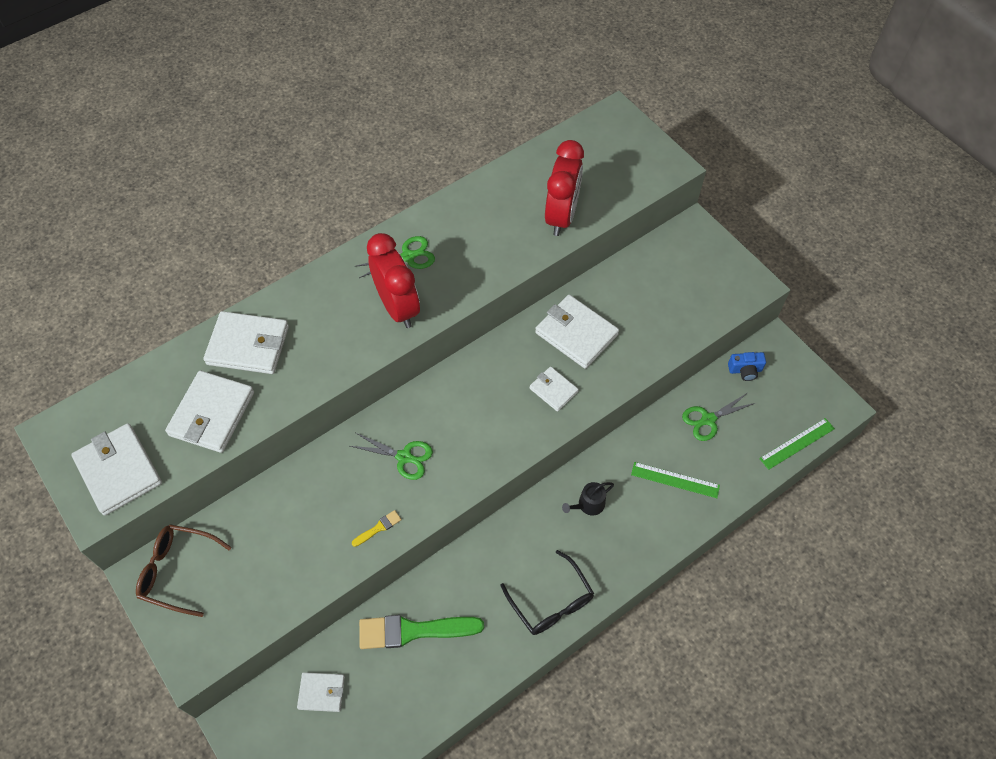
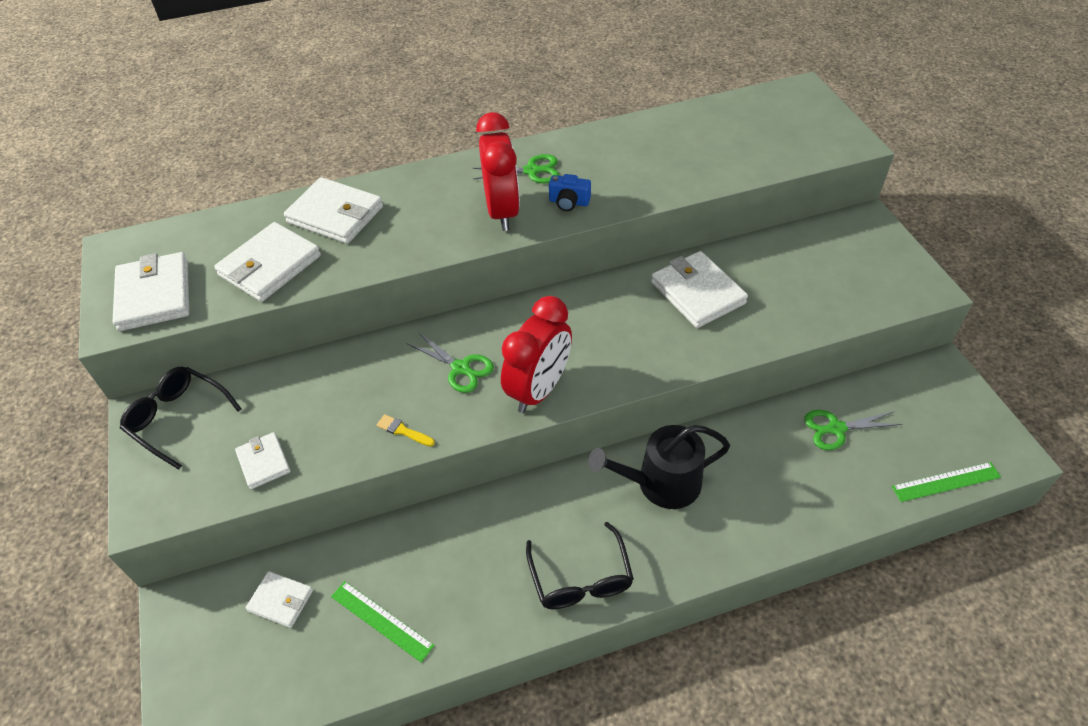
camera: 20 degrees right, 10 degrees down
(177, 571) = (178, 418): brown glasses -> black glasses
(378, 528) = (403, 431): yellow brush -> yellow brush turned 135 degrees counterclockwise
(413, 631) = (409, 564): green brush -> none
(553, 390) = (652, 341): white wallet -> white wallet (264, 462)
(561, 216) = (712, 165): red clock -> red clock (539, 389)
(588, 504) = (661, 483): black watering can -> black watering can, size x1.91
(675, 480) = (776, 483): green ruler -> green ruler (381, 620)
(745, 370) = (896, 387): blue camera -> blue camera (569, 202)

